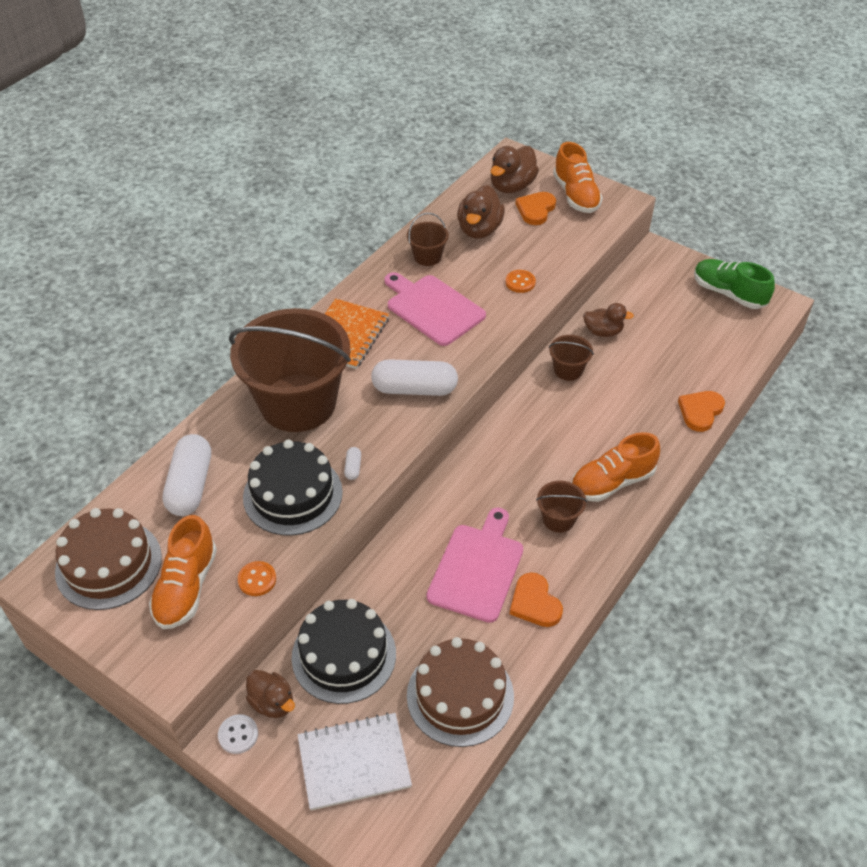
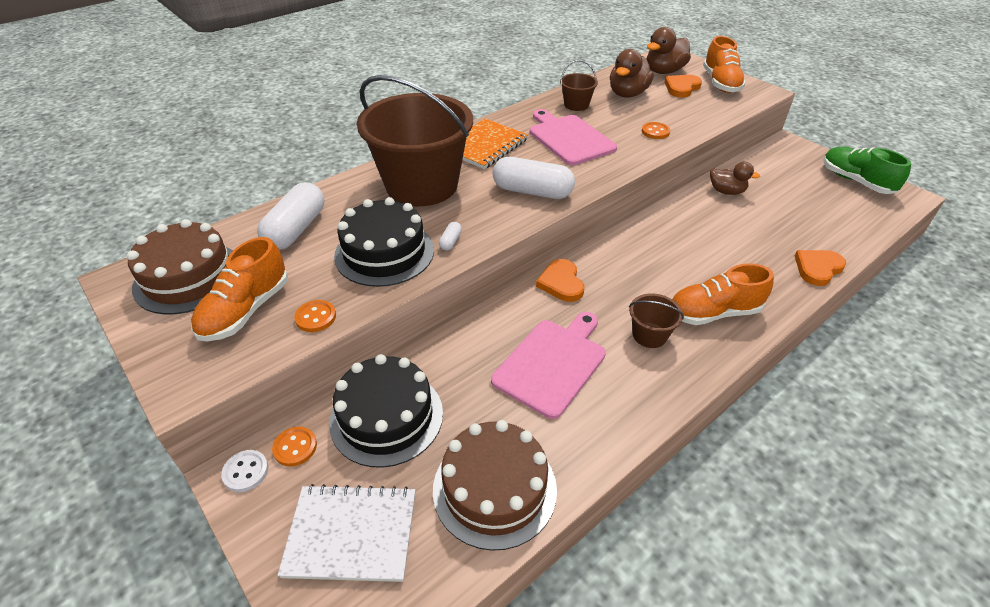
camera: 15 degrees right, 5 degrees down
(272, 703) = (295, 447): brown duck -> orange button
(535, 603) = (605, 410): orange heart -> orange heart (561, 283)
(568, 370) = (686, 214): brown bucket -> none

